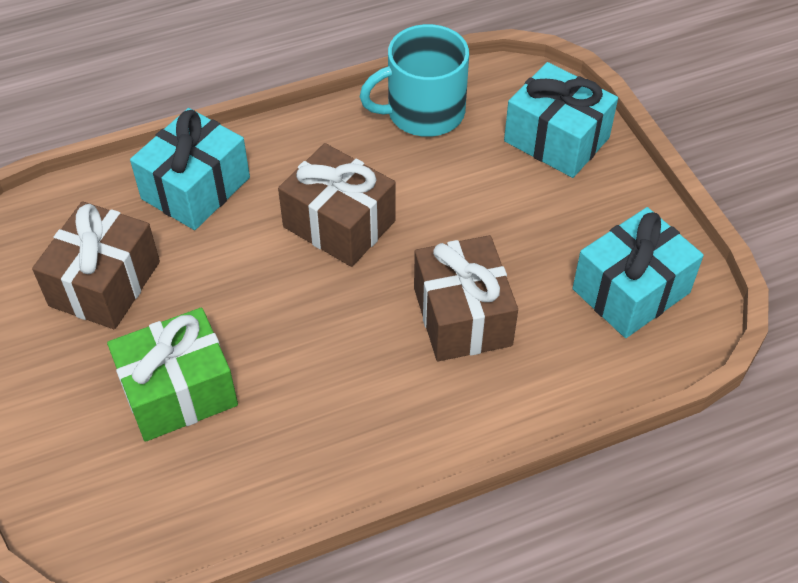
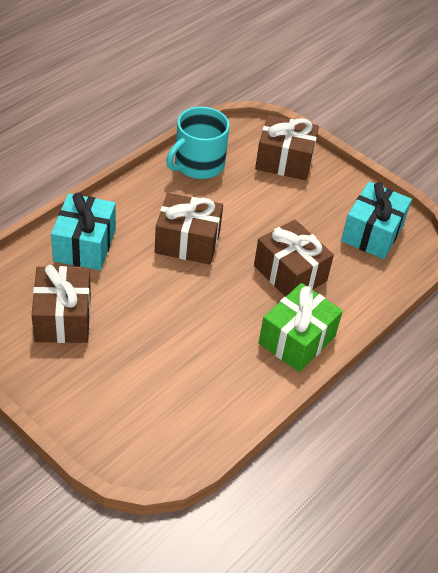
camera: 30 degrees left, 5 degrees down
(179, 392) = (151, 365): green gift -> green gift (297, 340)
(556, 139) = (284, 161): turquoise gift -> brown gift

